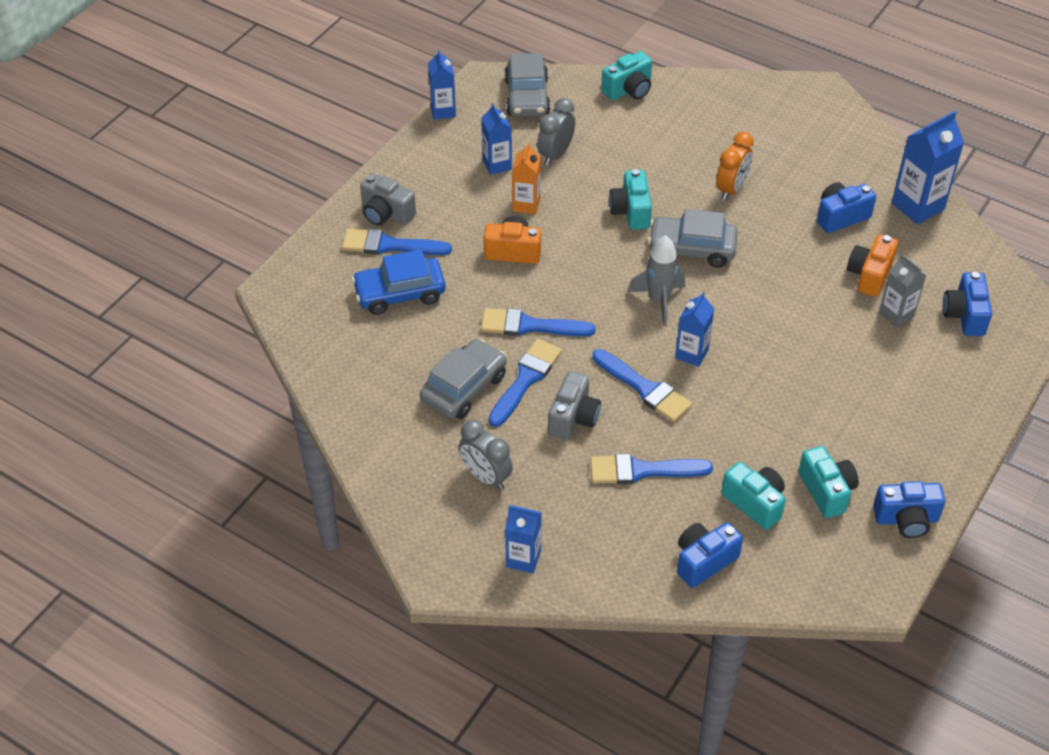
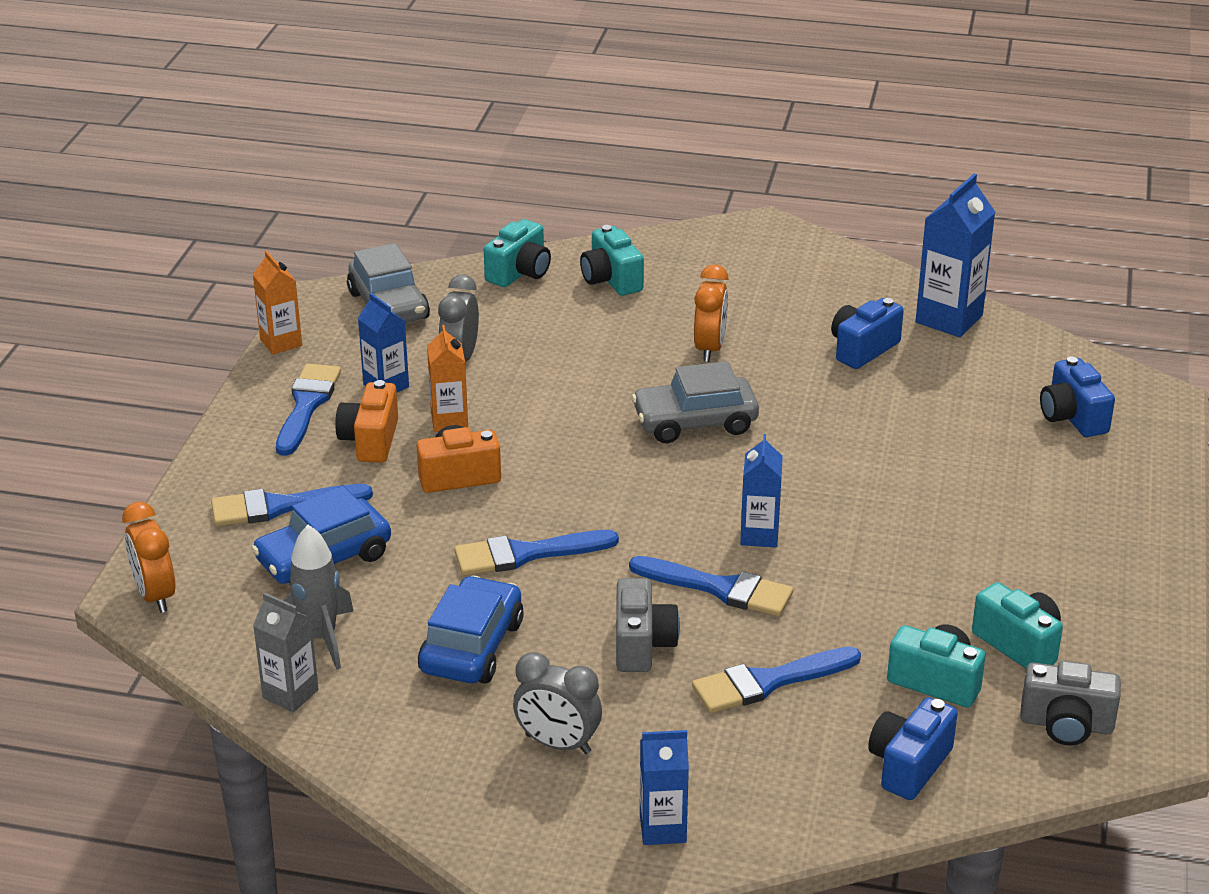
camera: 20 degrees left, 15 degrees down
(285, 293) = (155, 595): none -> orange clock
(386, 214) = (258, 472): grey camera -> grey camera (1066, 725)
(443, 111) = (281, 343): blue carton -> orange carton
(464, 388) = (472, 647): grey car -> blue car
(526, 379) = (553, 616): blue brush -> blue brush (307, 405)
(631, 211) = (594, 399): turquoise camera -> turquoise camera (611, 280)
(659, 301) = (684, 487): grey rocket -> grey rocket (320, 638)
(869, 275) = (933, 401): orange camera -> orange camera (370, 441)
(896, 314) = (990, 435): grey carton -> grey carton (290, 694)
(906, 519) = (1135, 650): blue camera -> none

